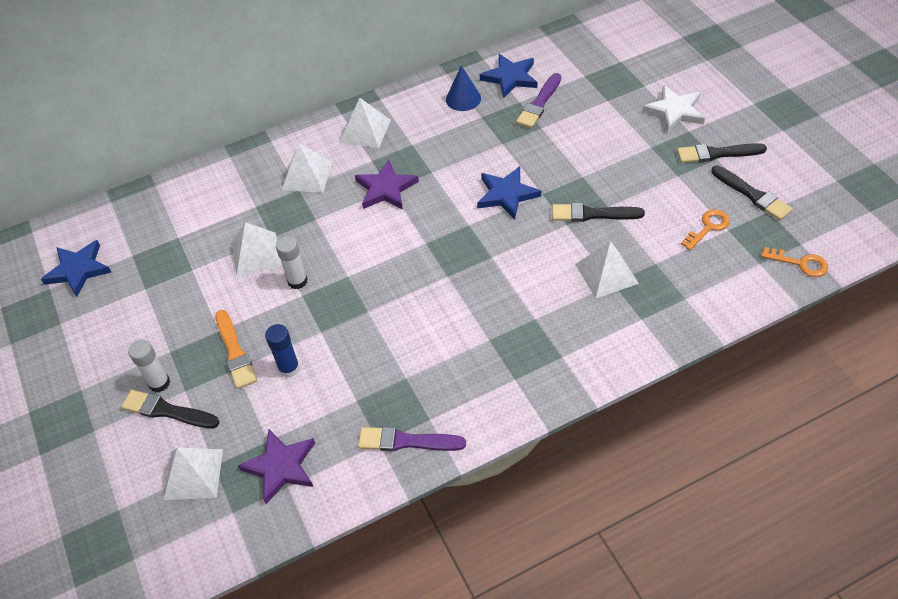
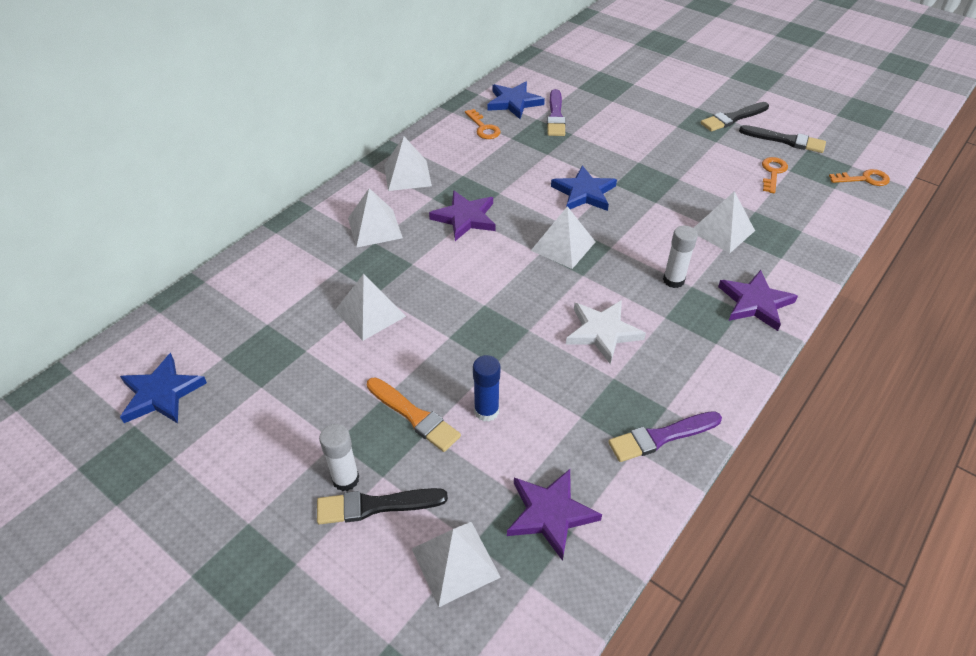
camera: 30 degrees left, 5 degrees down
(297, 281) = (434, 325): white glue stick -> white glue stick (673, 280)
(450, 242) = (563, 246): none -> white pyramid
(463, 99) = (483, 128): blue cone -> orange key
(580, 354) = (755, 303): none -> purple star
(592, 214) = (671, 188): black brush -> none
(674, 111) = (673, 96): white star -> white star (602, 332)

